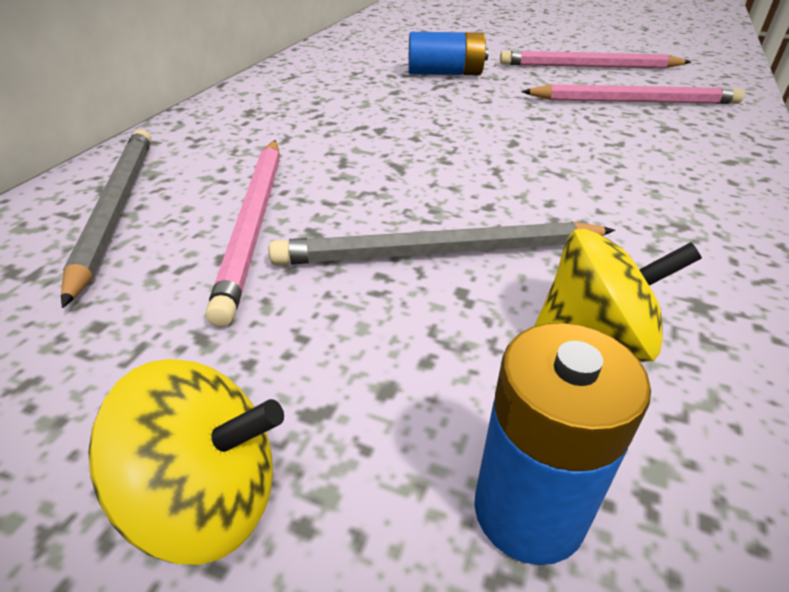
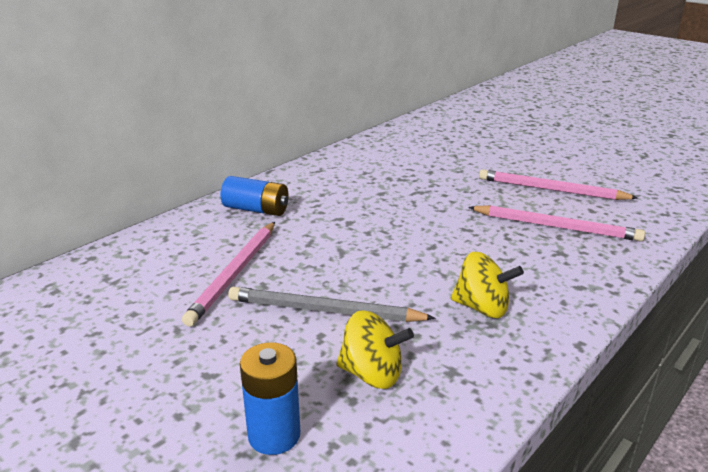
camera: 20 degrees right, 10 degrees down
(116, 208) = (168, 251): grey pencil -> none
(207, 499) = (146, 396): yellow spinning top -> yellow spinning top (482, 308)
(445, 73) = (430, 182): blue battery -> blue battery (256, 210)

